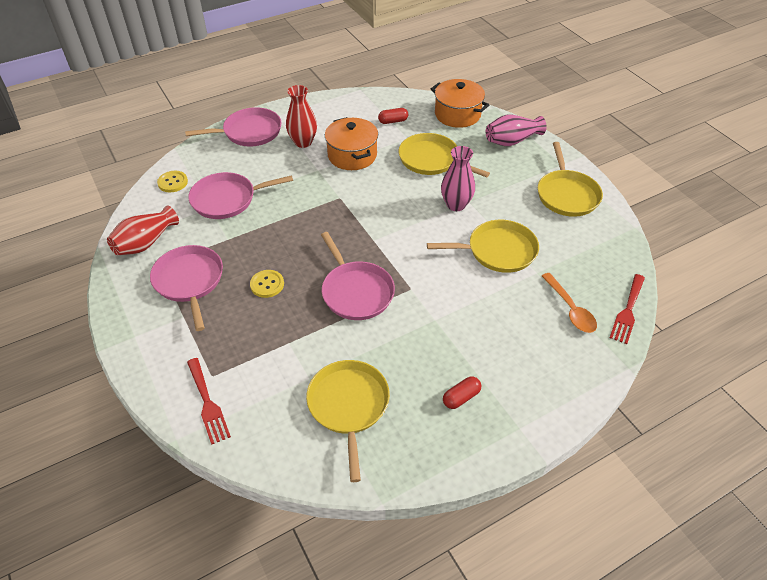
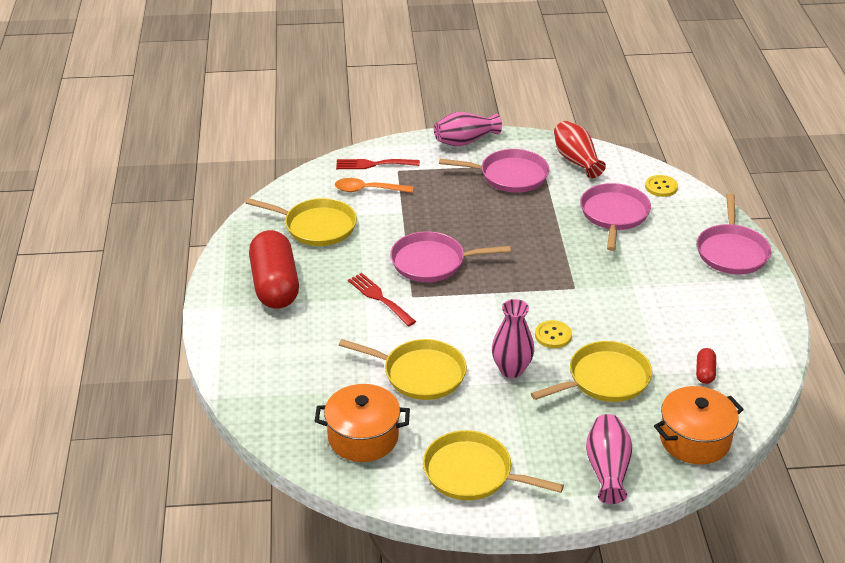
camera: 115 degrees right, 10 degrees down
(133, 337) = (465, 141): none -> pink vase
(267, 284) = (477, 215): yellow button -> yellow button (553, 335)
(303, 142) = (692, 286): red vase -> none
(352, 155) = (647, 317): orange pot -> orange pot (363, 437)
(461, 397) = (275, 285): red capsule -> red capsule, size x2.44
(498, 251) = (420, 374): yellow pan -> yellow pan turned 90 degrees counterclockwise
(570, 309) = (309, 392): orange spoon -> orange spoon (368, 190)
(627, 311) = (274, 432): red fork -> red fork (379, 298)

